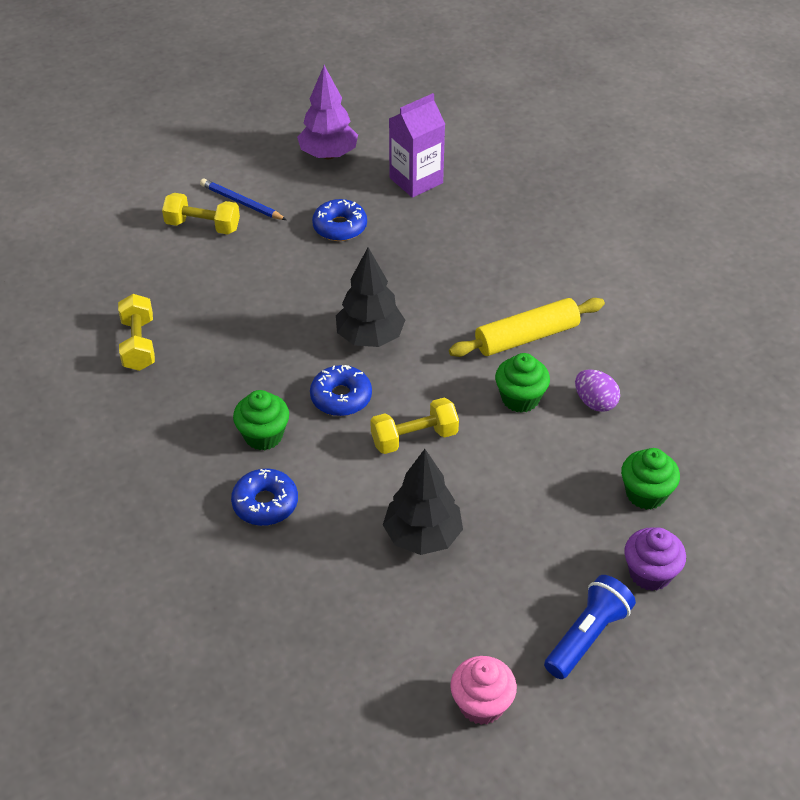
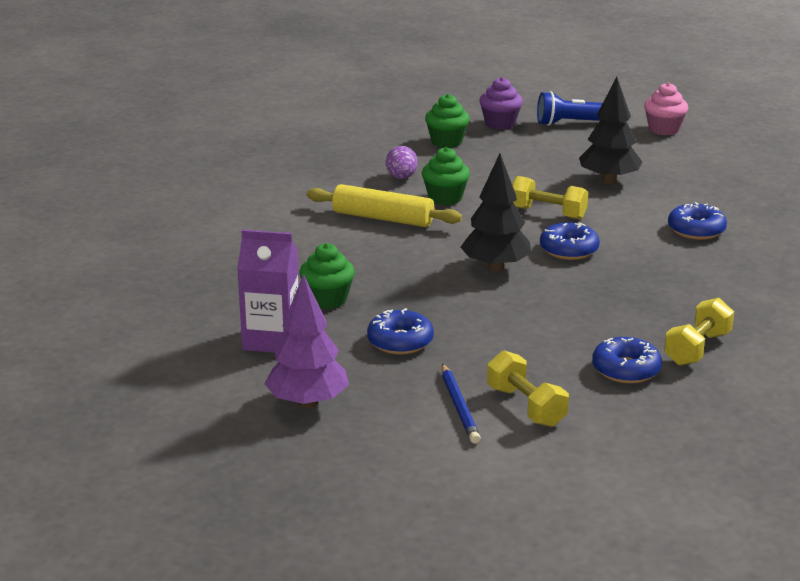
camera: 135 degrees left, 20 degrees down
(170, 293) = (626, 369): none -> blue donut
(263, 436) = (655, 257): green cupcake -> green cupcake (327, 300)

